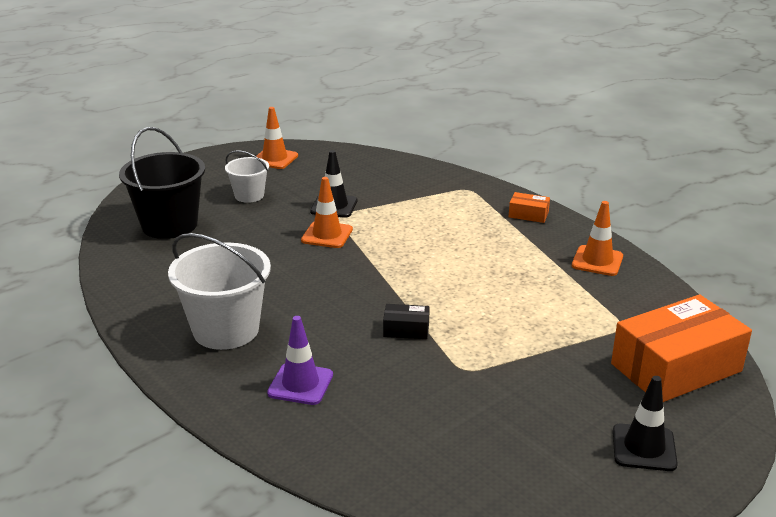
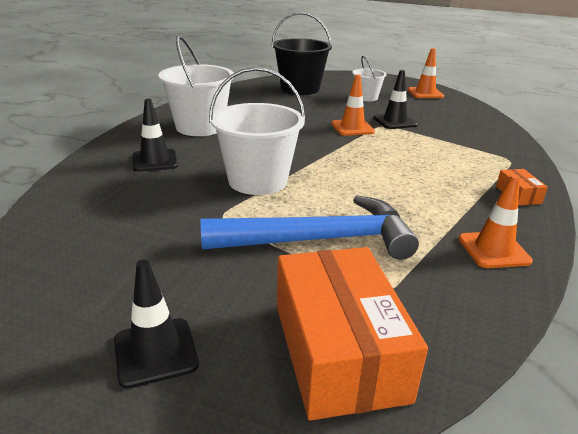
camera: 60 degrees right, 0 degrees up
(300, 384) = (155, 161): purple traffic cone -> black traffic cone
(406, 329) = (258, 181): black box -> white bucket
(537, 330) = (319, 240): none -> blue hammer
(676, 367) = (339, 350): orange box -> orange box turned 45 degrees clockwise

